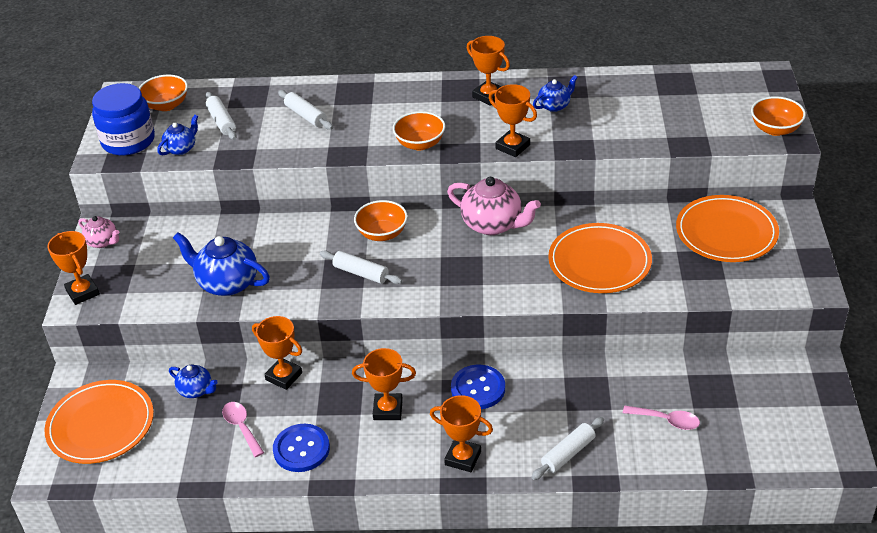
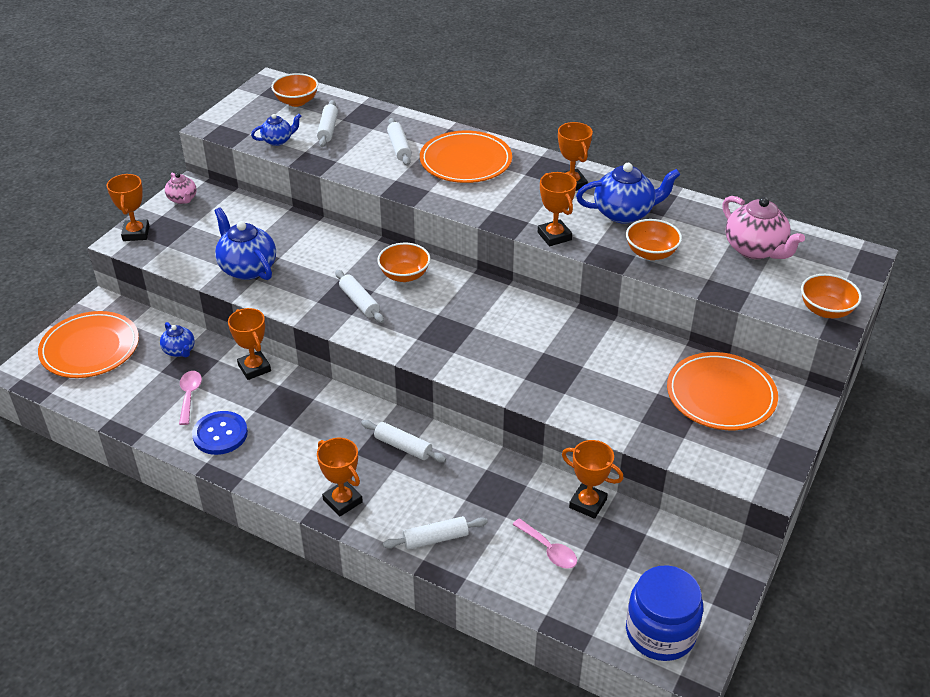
camera: 25 degrees right, 0 degrees up
(128, 141) = (243, 120): blue jar -> blue jar (660, 632)
(388, 409) = (314, 432): orange trophy -> orange trophy (588, 503)
(420, 144) = (474, 205): orange bowl -> orange bowl (651, 253)
(478, 388) = (403, 446): blue button -> white rolling pin
(493, 224) = (506, 304): pink teapot -> pink teapot (755, 249)
(554, 106) = (624, 213): blue teapot -> blue teapot, size x1.78
(599, 262) = (575, 374): orange plate -> orange plate (465, 161)

